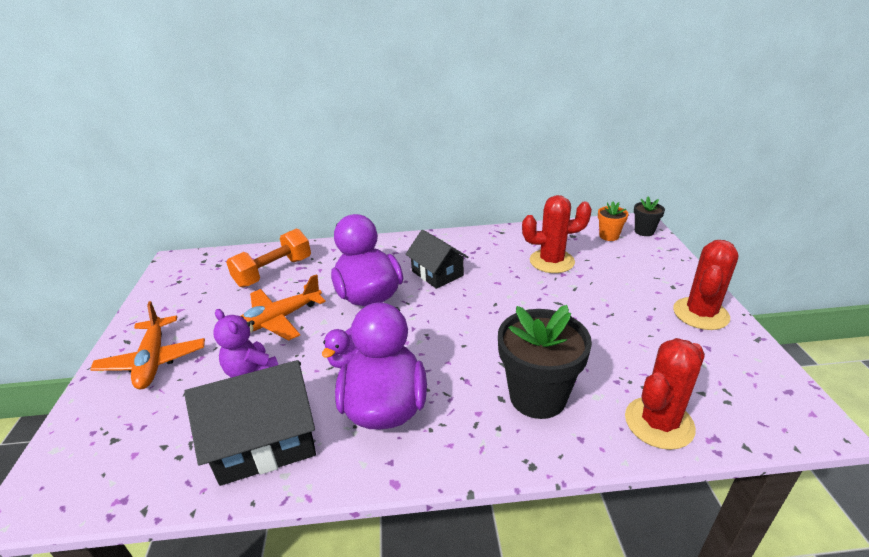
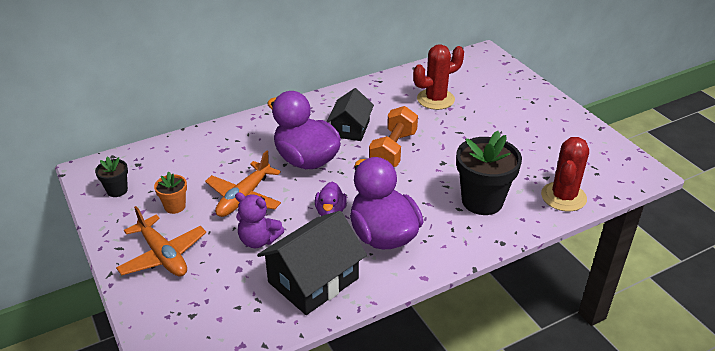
camera: 25 degrees left, 5 degrees up
(274, 272) = (201, 158): orange dumbbell -> orange dumbbell (393, 150)
(437, 273) = (350, 128): black house -> black house turned 75 degrees clockwise
(609, 236) = (467, 68): orange flower pot -> orange flower pot (175, 206)
(644, 231) = (492, 59): black flower pot -> black flower pot (117, 190)
(700, 314) = (559, 118): red cactus -> none

